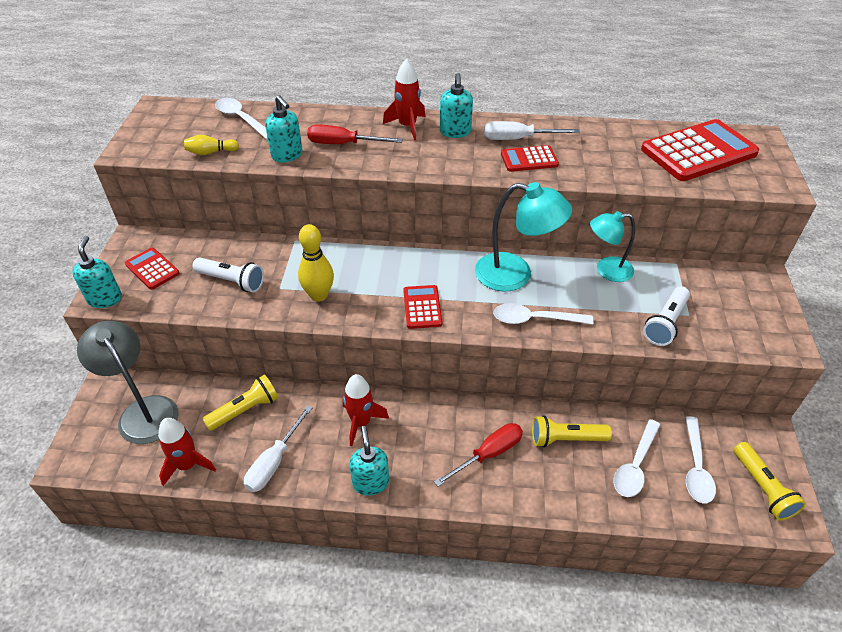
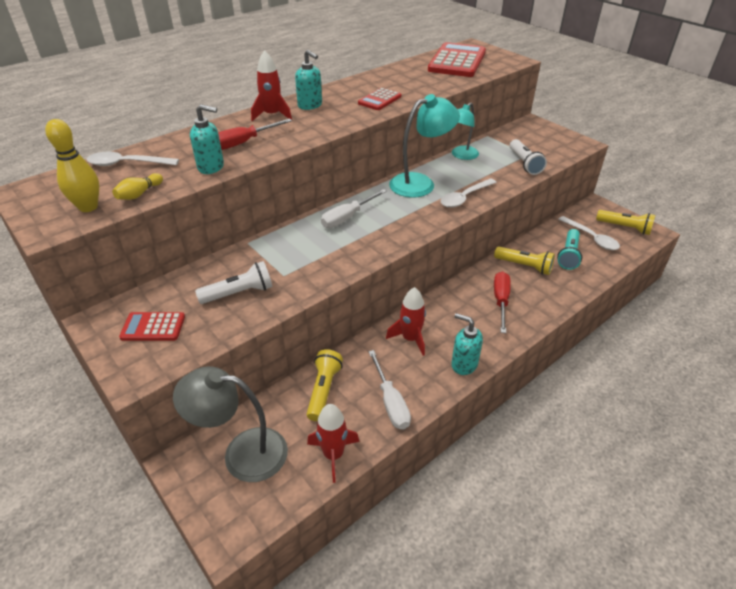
camera: 45 degrees left, 5 degrees down
(105, 299) = (141, 372): turquoise soap dispenser -> none
(319, 295) = (319, 262): yellow bowling pin -> yellow bowling pin (88, 207)
(422, 307) = (396, 228): red calculator -> none
(518, 139) = (355, 93): white screwdriver -> white screwdriver (347, 217)
(566, 439) = (524, 266): yellow flashlight -> yellow flashlight turned 105 degrees counterclockwise
(635, 465) = (568, 255): white spoon -> turquoise flashlight

